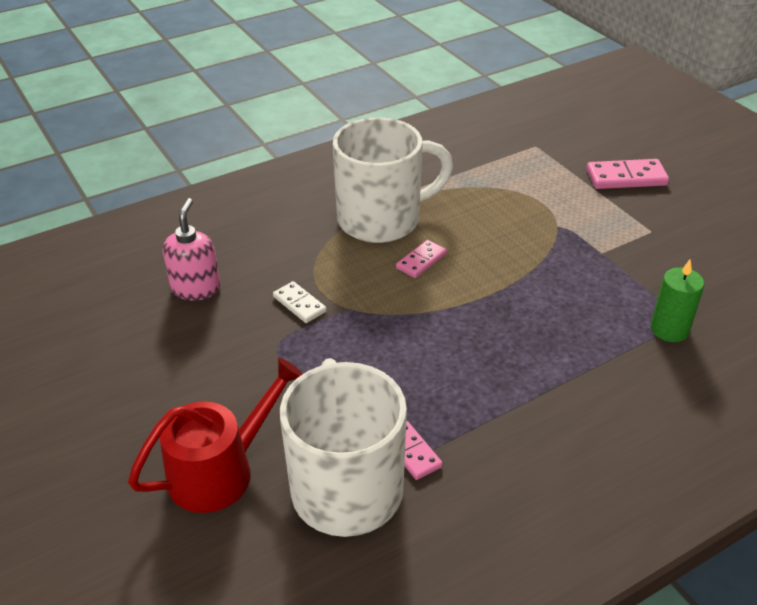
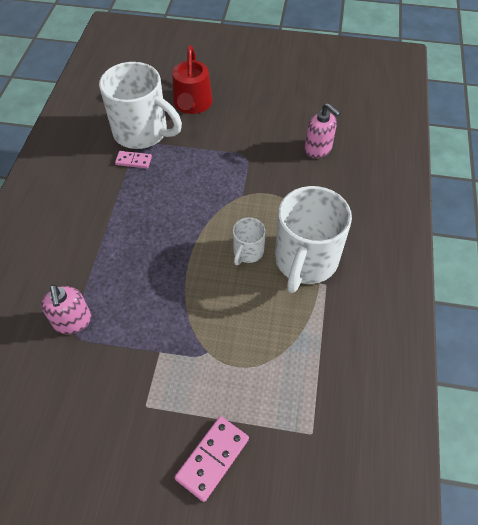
camera: 130 degrees right, 15 degrees up
(299, 304) = (265, 179): white domino -> none
(421, 261) = (248, 252): pink domino -> white mug
(669, 329) = (72, 321): green candle -> pink soap dispenser

